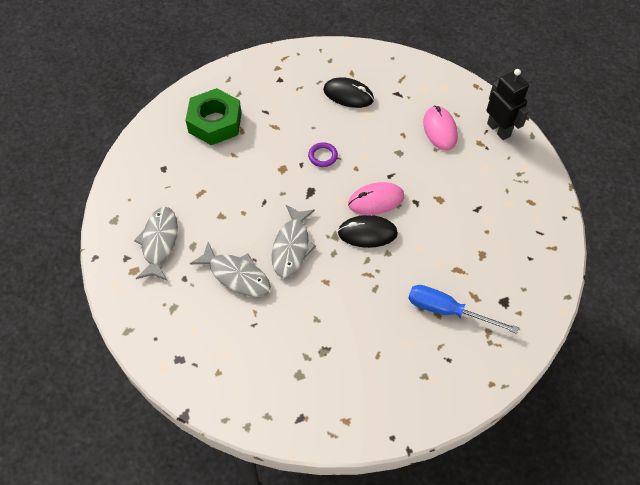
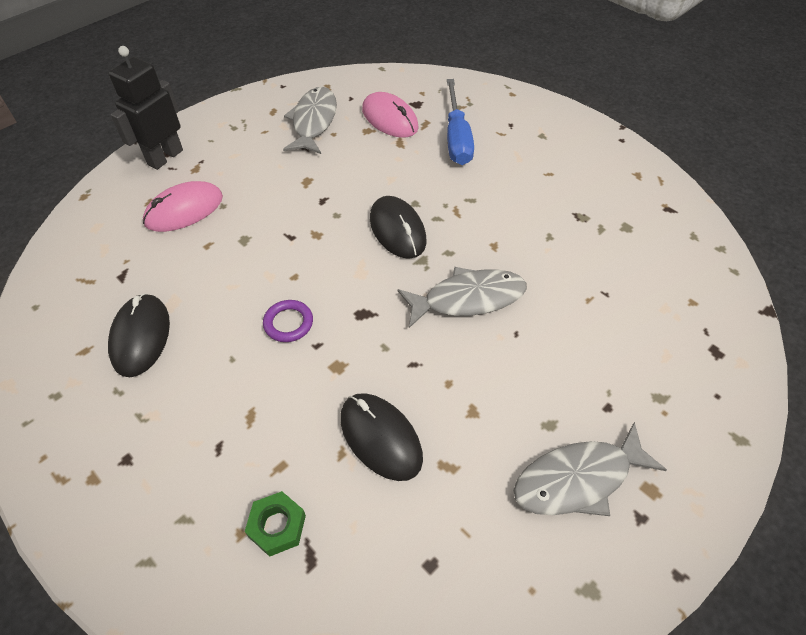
camera: 115 degrees left, 5 degrees down
(215, 122) = (277, 526): green nut -> green nut, size x0.48
(231, 172) = (380, 437): none -> black mouse
(236, 275) = (555, 343): grey fish -> grey fish (313, 122)
(376, 200) = (340, 237): pink mouse -> pink mouse (390, 119)

